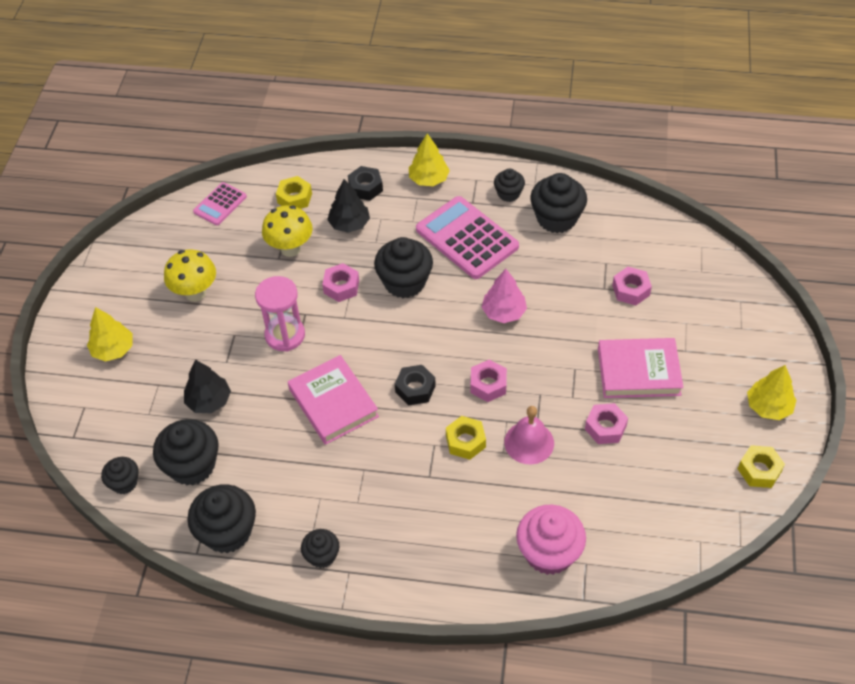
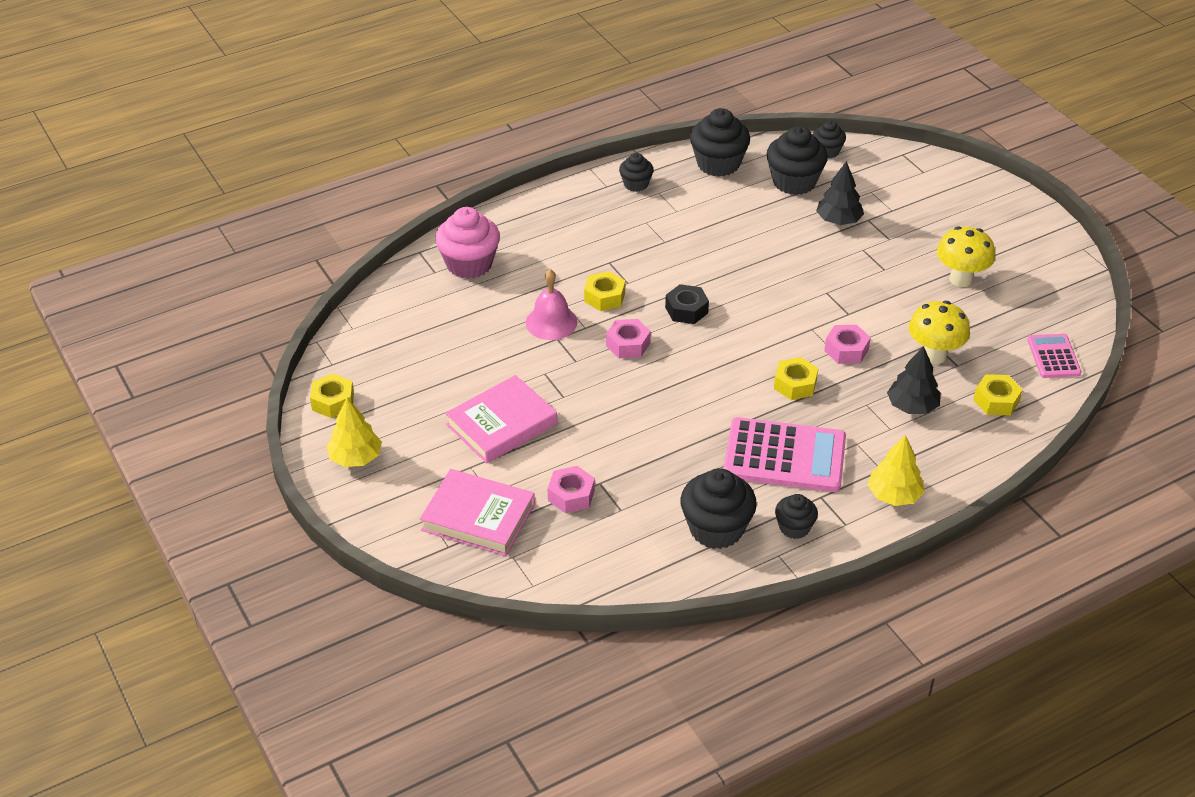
camera: 140 degrees right, 10 degrees down
(113, 349) = (961, 211): yellow tree -> none
(285, 335) = (843, 290): pink hourglass -> none
(333, 403) = (741, 267): pink book -> pink book (478, 517)
(365, 188) = (944, 450): black nut -> none
(404, 282) = (795, 384): black cupcake -> yellow nut
(503, 312) = (675, 408): pink tree -> none
(605, 427) = (495, 365): pink nut -> none

